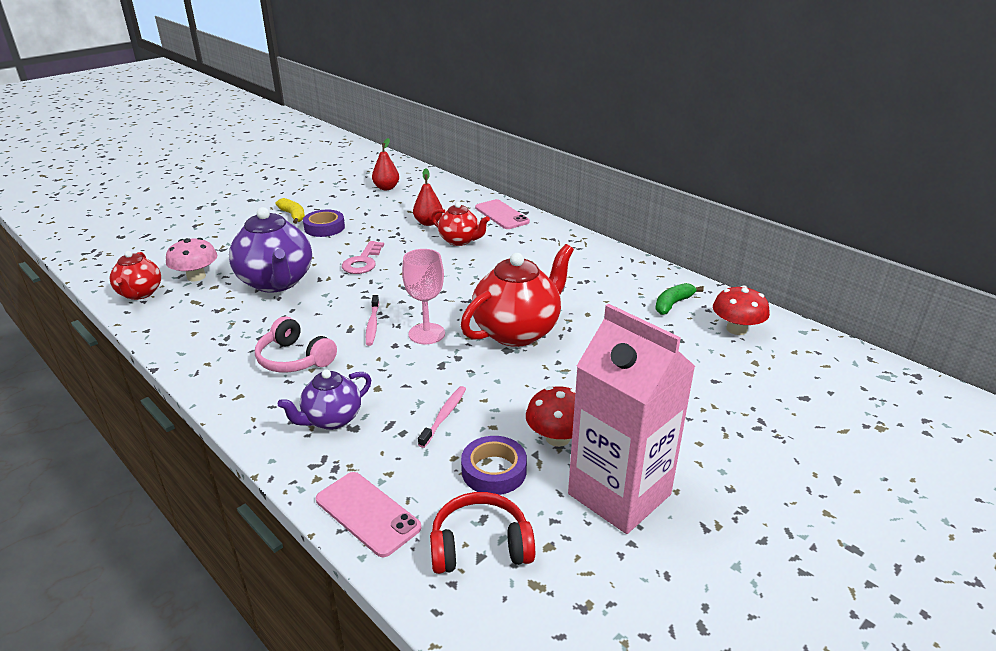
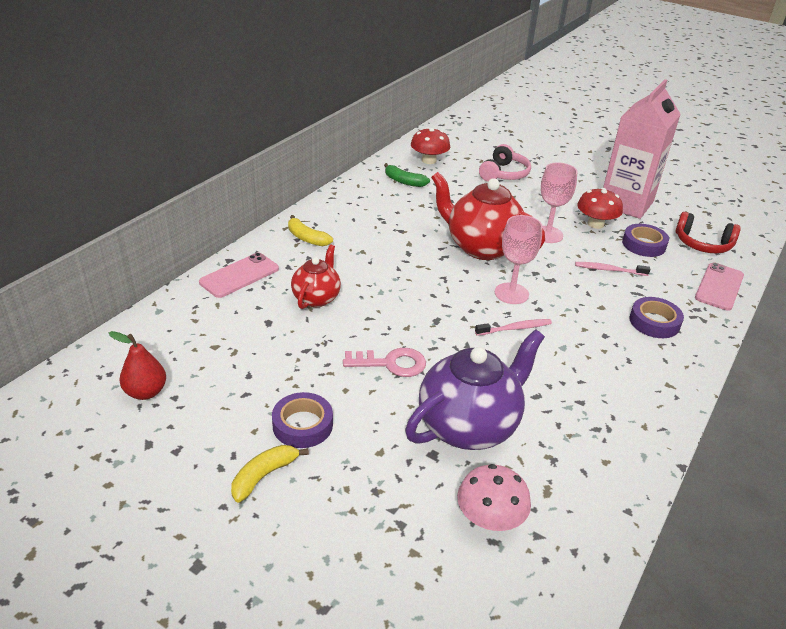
camera: 105 degrees left, 5 degrees up
(140, 294) = (560, 566): red teapot -> none
(294, 359) = (597, 365): pink headphones -> pink headphones (504, 174)
(331, 419) = (654, 322): purple teapot -> purple tape
(428, 223) = (270, 329): red pear -> none
(480, 546) = (702, 244): red headphones -> red headphones turned 45 degrees counterclockwise
(536, 386) = (547, 234): none -> pink goblet
(553, 242) = (306, 238): none -> yellow banana

